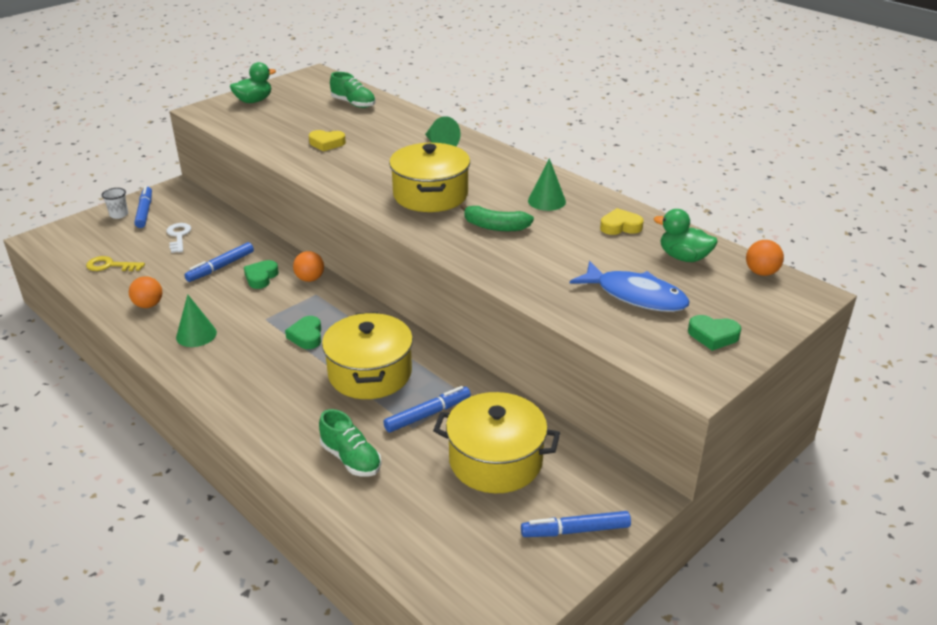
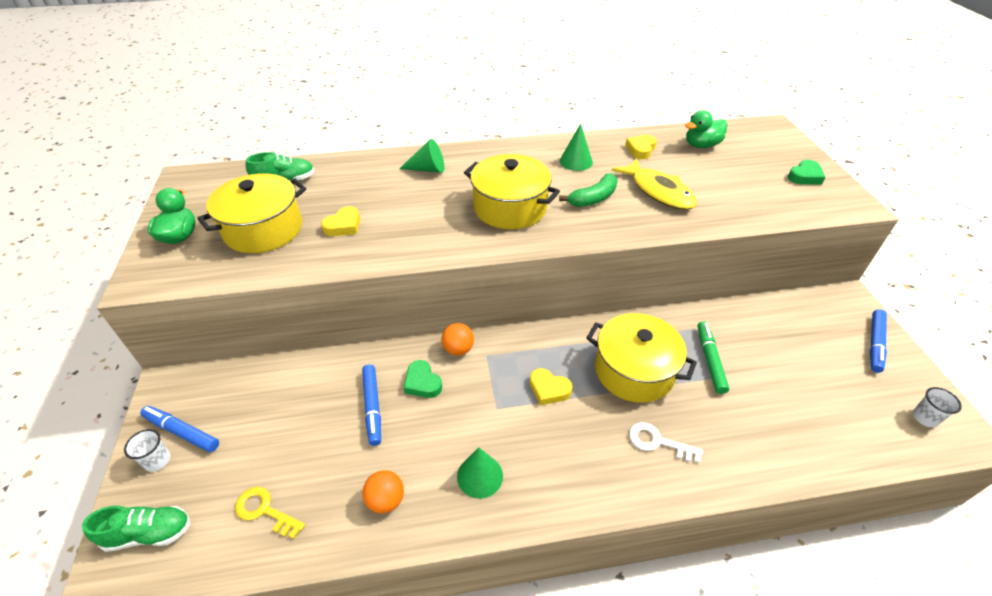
camera: 55 degrees left, 10 degrees up
(110, 266) = (264, 511): yellow key -> yellow key turned 75 degrees clockwise
(178, 236) = (273, 420): white key -> white key (657, 442)
(306, 336) = (549, 389): green heart -> yellow heart
(351, 459) = (745, 433): green shoe -> green shoe (149, 533)
(427, 414) = (710, 360): blue marker -> green marker
(486, 587) = (925, 417): none -> white cup
(495, 460) = (784, 348): yellow pot -> yellow pot (263, 229)
(553, 255) = (658, 191): none -> yellow fish
(636, 296) = (738, 182): blue fish -> none
(761, 272) = (739, 129): orange ball -> none

